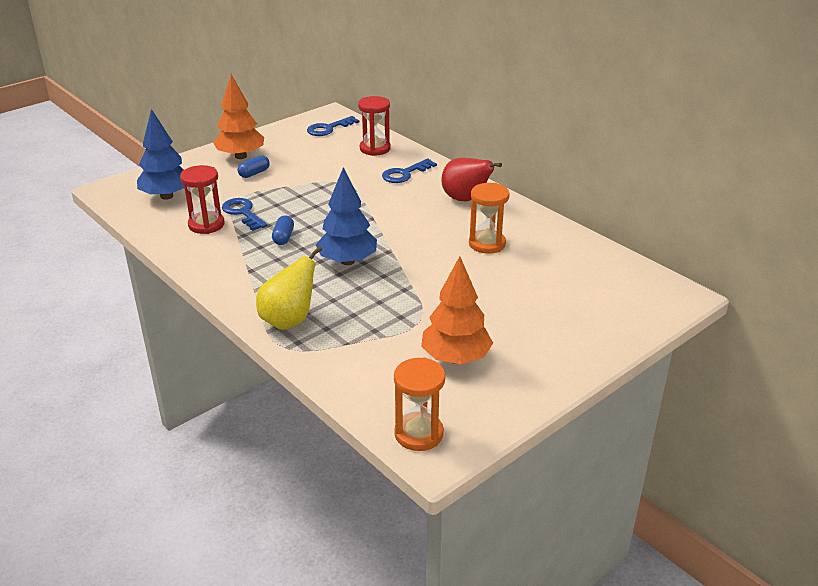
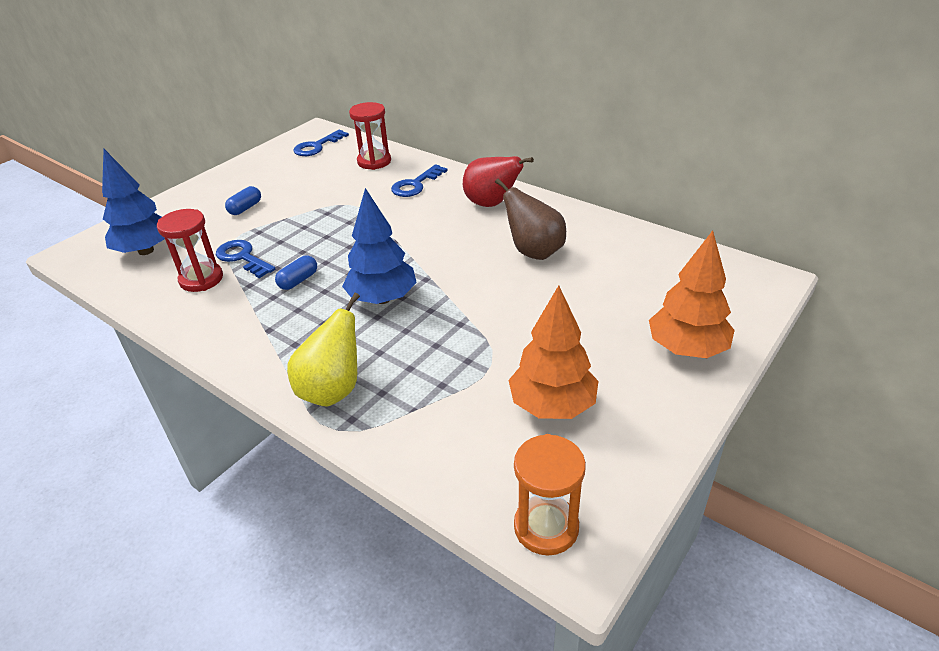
camera: 10 degrees left, 5 degrees up
(241, 156) = (225, 190): orange tree -> orange tree (687, 349)
(283, 237) = (298, 281): blue capsule -> blue capsule turned 45 degrees clockwise
(487, 244) = (534, 252): orange hourglass -> brown pear

